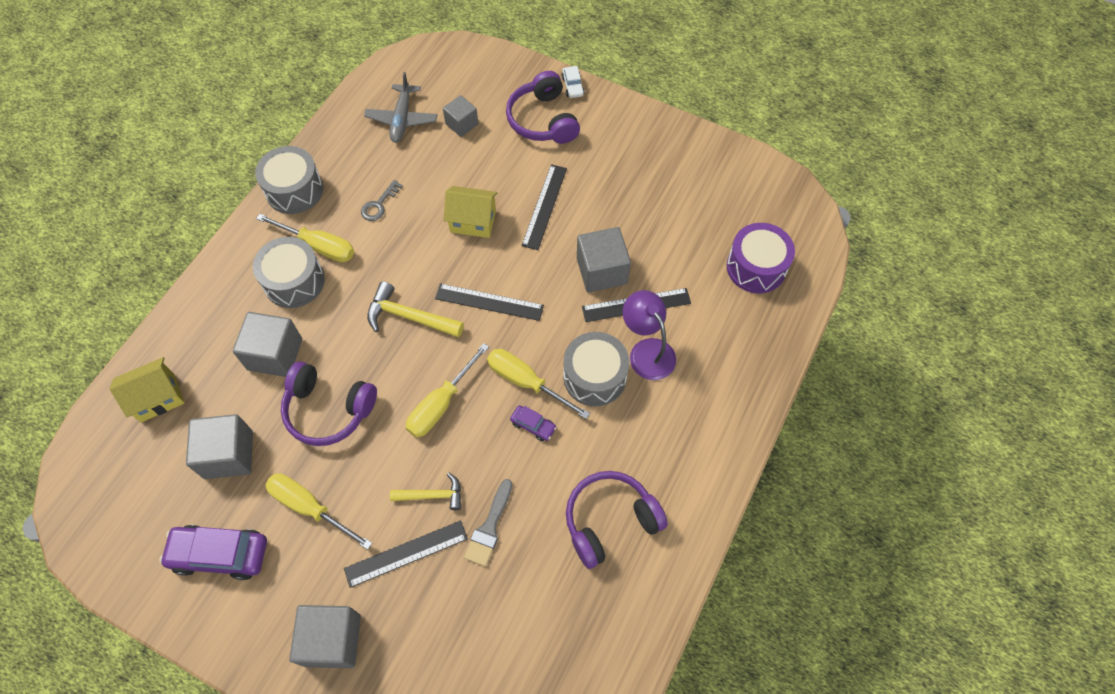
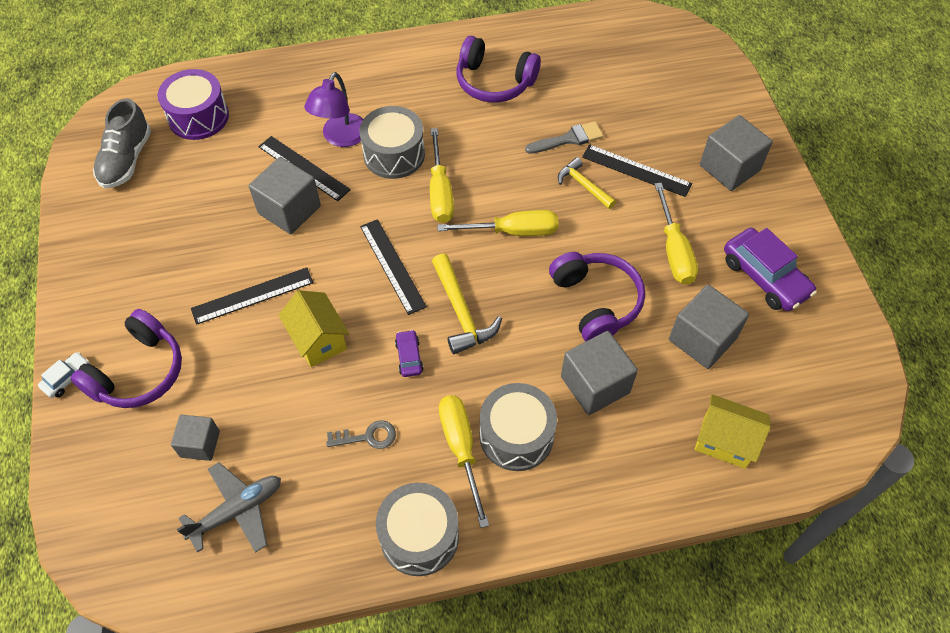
camera: 130 degrees left, 5 degrees down
(533, 425) = (470, 164): purple car -> purple car (409, 357)
(745, 199) = (126, 160): none -> grey shoe

